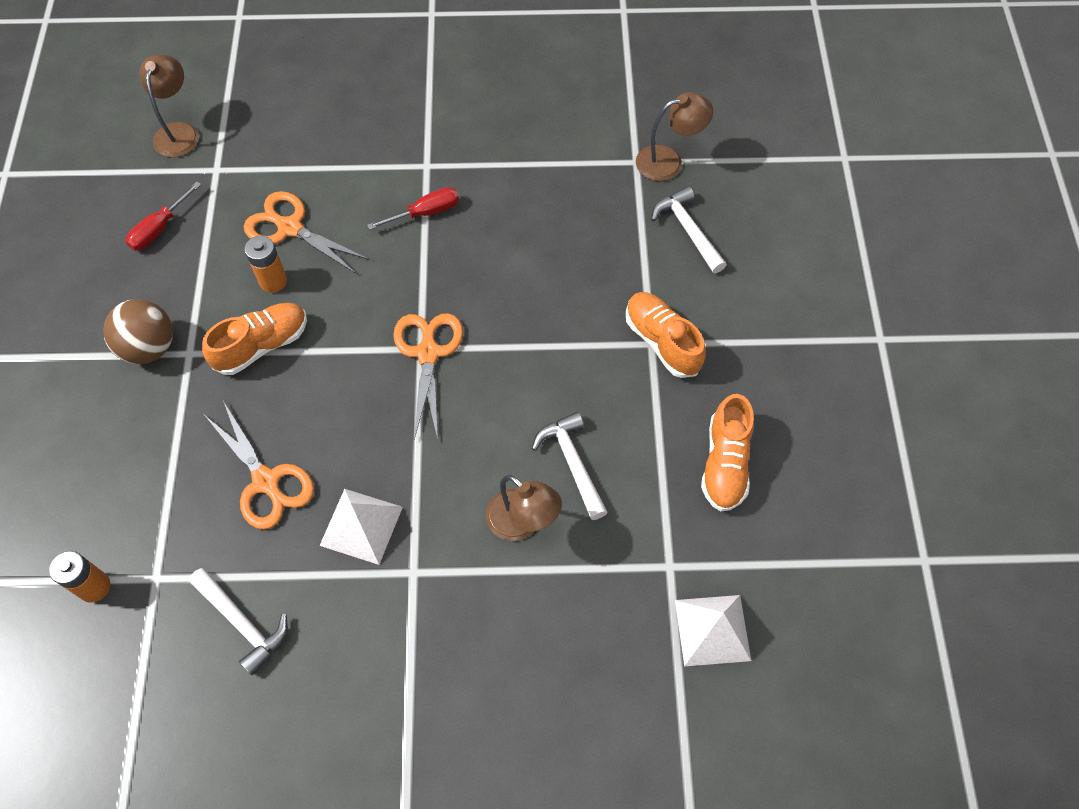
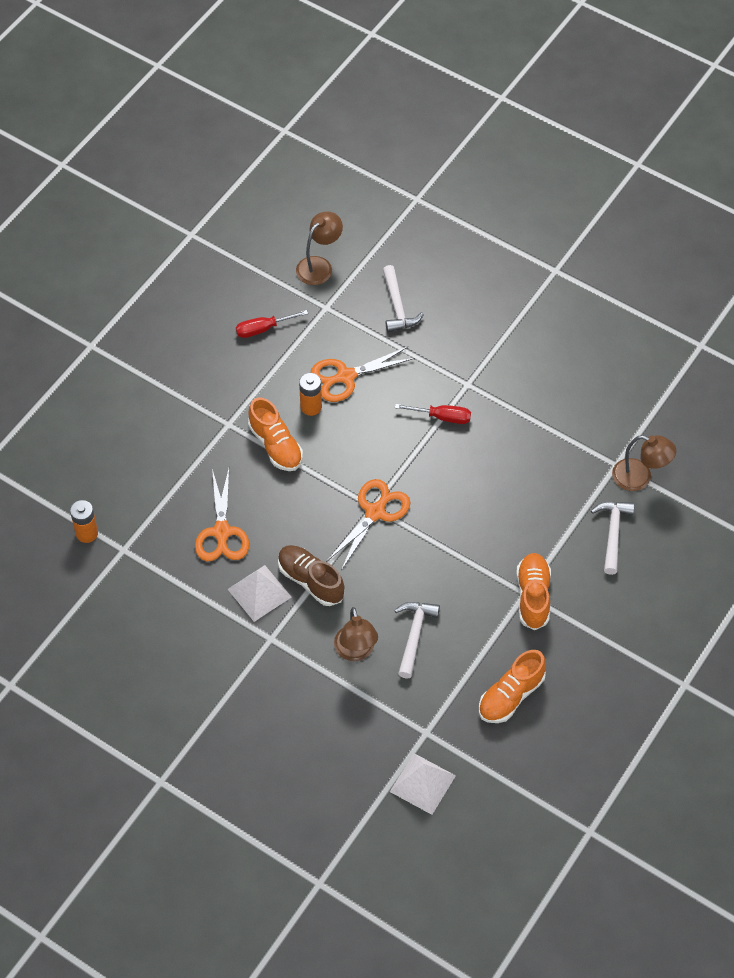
camera: 35 degrees right, 5 degrees down
(149, 347) = (207, 406): brown ball -> none
(242, 622) = (155, 605): white hammer -> white hammer (397, 306)
(262, 345) = (276, 445): orange shoe -> orange shoe turned 60 degrees clockwise
(290, 228) = (346, 376): orange scissors -> orange scissors turned 90 degrees counterclockwise
(411, 473) = (310, 580): none -> brown shoe

